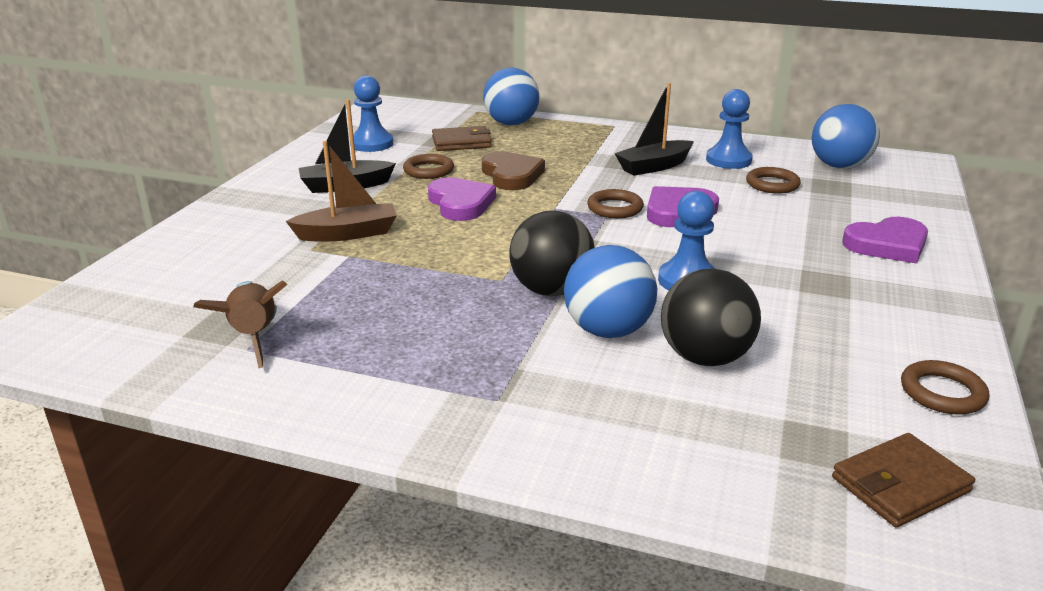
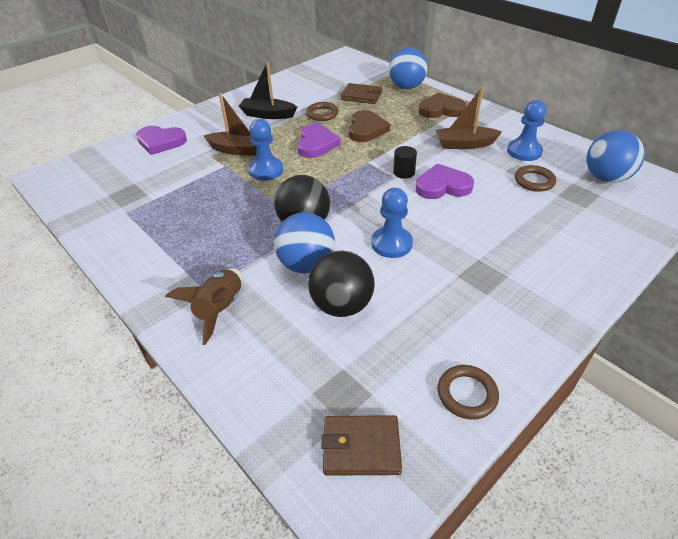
camera: 30 degrees right, 15 degrees up
(254, 337) = (135, 206): brown rocket -> brown rocket (220, 309)
(371, 144) = (310, 86): blue pawn -> blue pawn (266, 170)
(584, 138) = (441, 109): none -> brown heart
(615, 208) = (404, 172): brown ring -> black cylinder
(654, 166) = (464, 144): black boat -> brown boat
(887, 245) = (565, 259): purple heart -> purple heart (161, 142)

